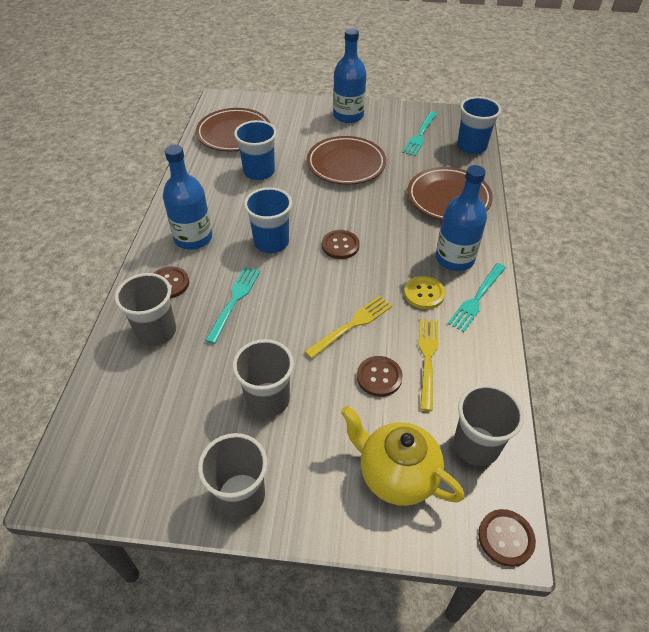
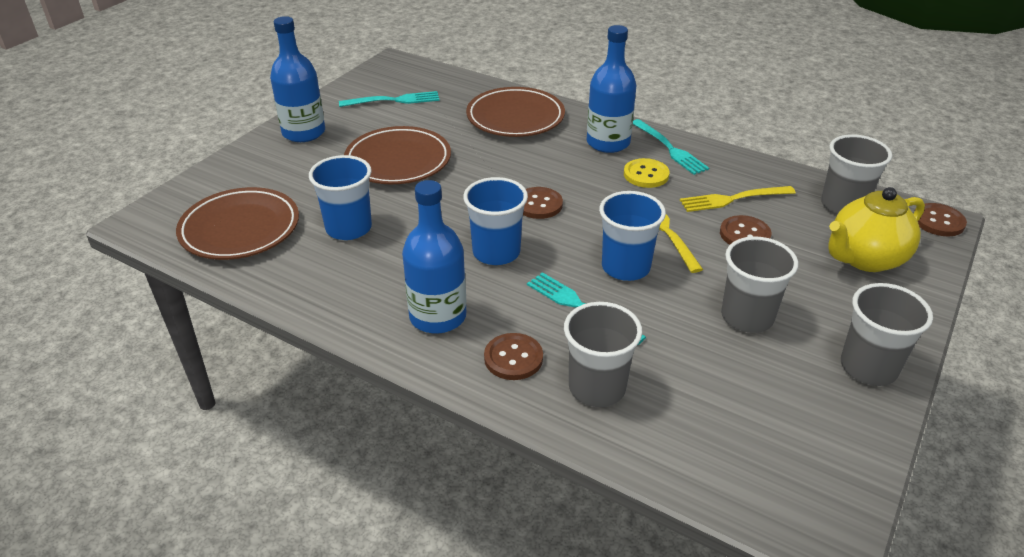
camera: 65 degrees left, 10 degrees down
(420, 135) = (394, 100): turquoise fork -> turquoise fork turned 60 degrees counterclockwise
(427, 358) = (732, 199): yellow fork -> yellow fork turned 45 degrees counterclockwise
(471, 146) = (444, 79): blue cup -> blue cup (625, 267)

